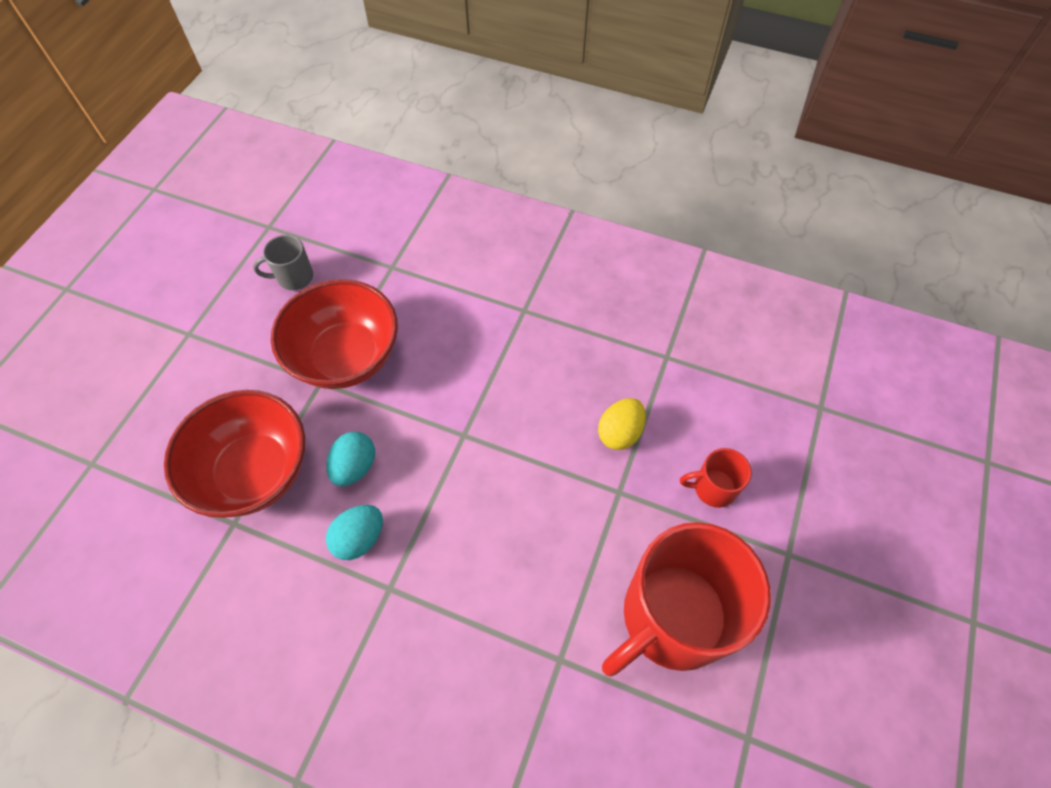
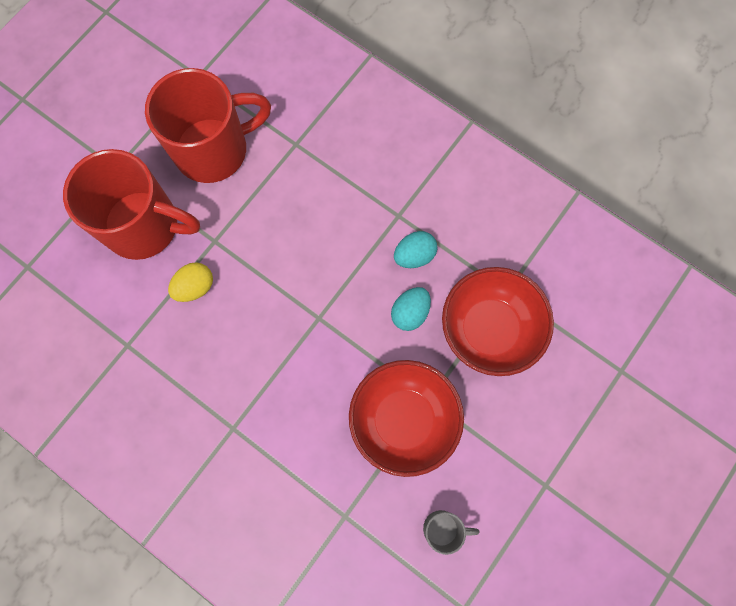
camera: 165 degrees left, 15 degrees up
(713, 488) = (144, 226): red mug -> red mug, size x2.31

